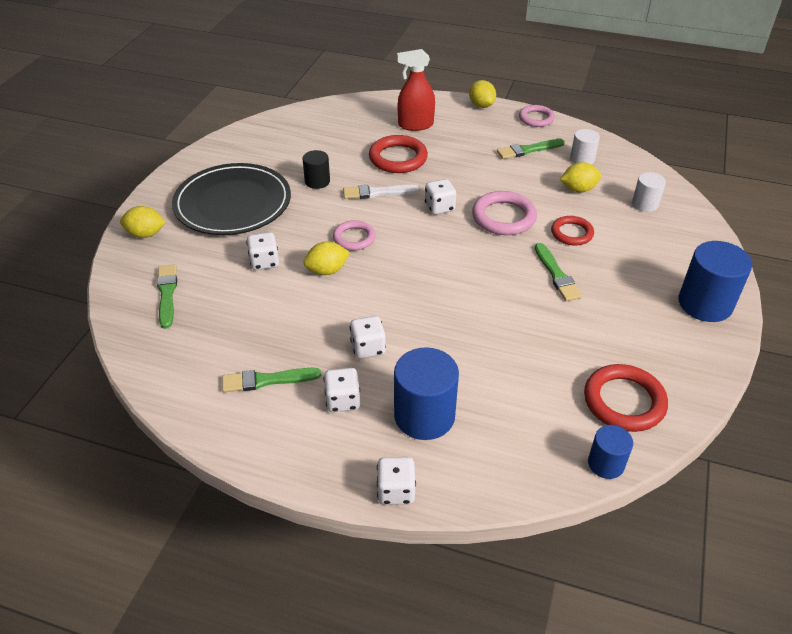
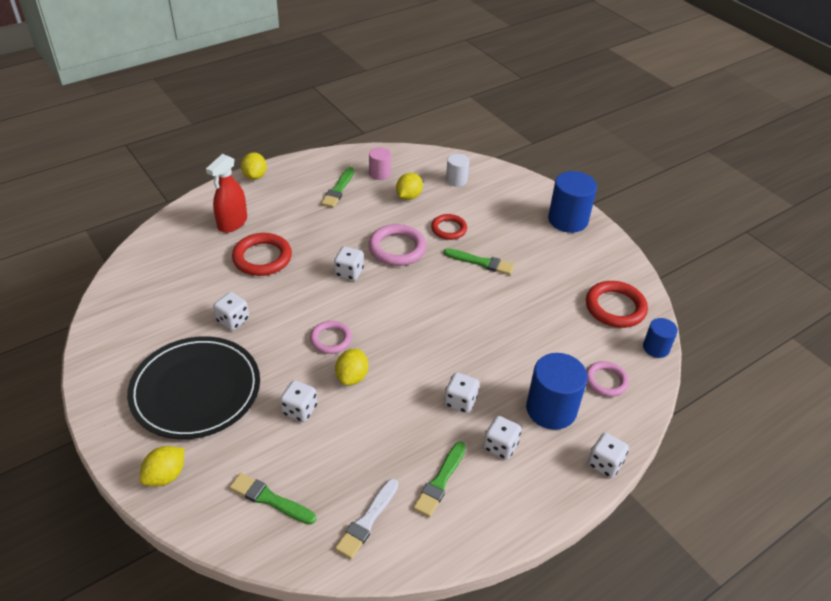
camera: 55 degrees left, 0 degrees up
(317, 181) = (233, 320): black cylinder -> white dice
(377, 193) = (291, 294): white brush -> white brush (367, 520)
(481, 105) = (255, 176): yellow lemon -> yellow lemon turned 75 degrees clockwise
(536, 118) = (307, 162): pink ring -> pink ring (606, 381)
(582, 159) = (379, 173): white cylinder -> pink cylinder

